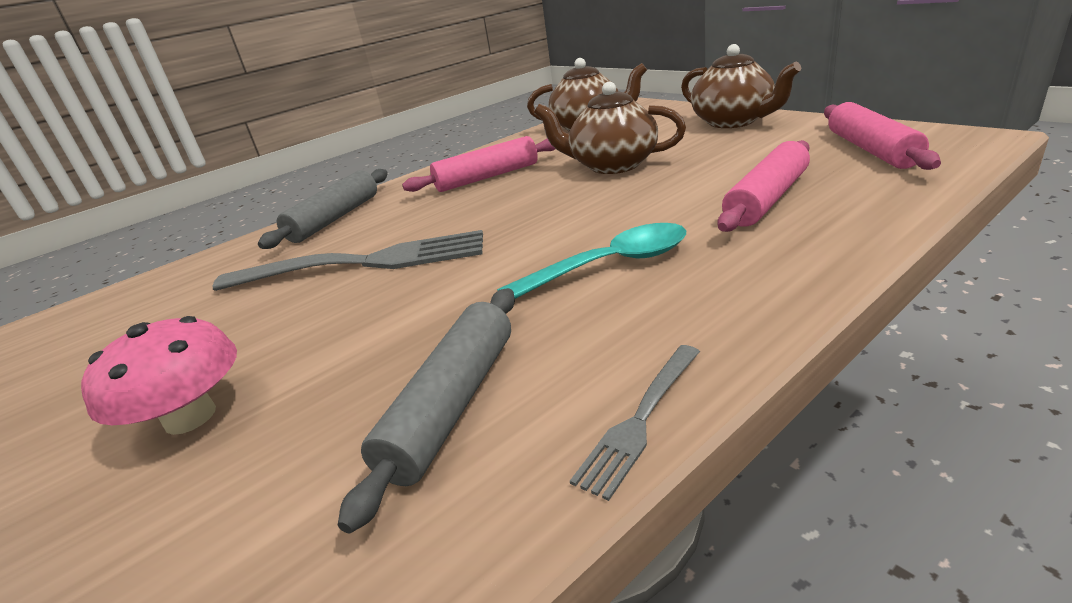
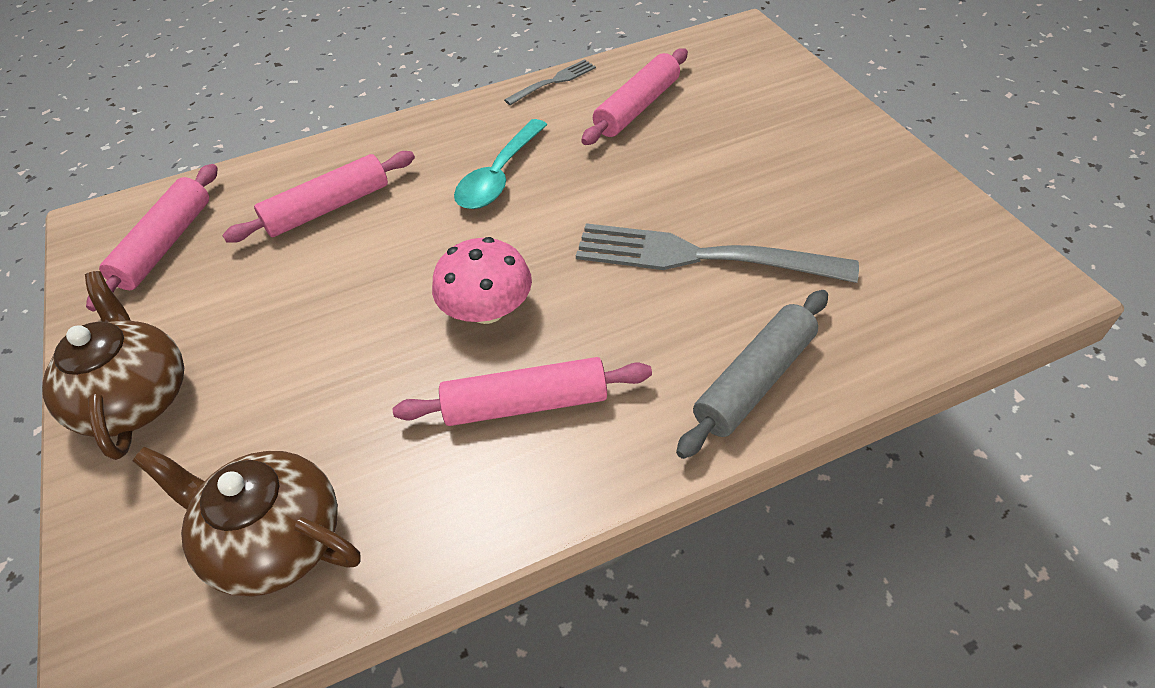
camera: 165 degrees left, 20 degrees up
(190, 417) = (797, 138): pink mushroom -> pink mushroom (487, 310)
(452, 404) = (637, 108): grey rolling pin -> pink rolling pin
(609, 265) = (499, 176): turquoise spoon -> turquoise spoon turned 60 degrees counterclockwise
(612, 165) = (371, 346): brown teapot -> none

